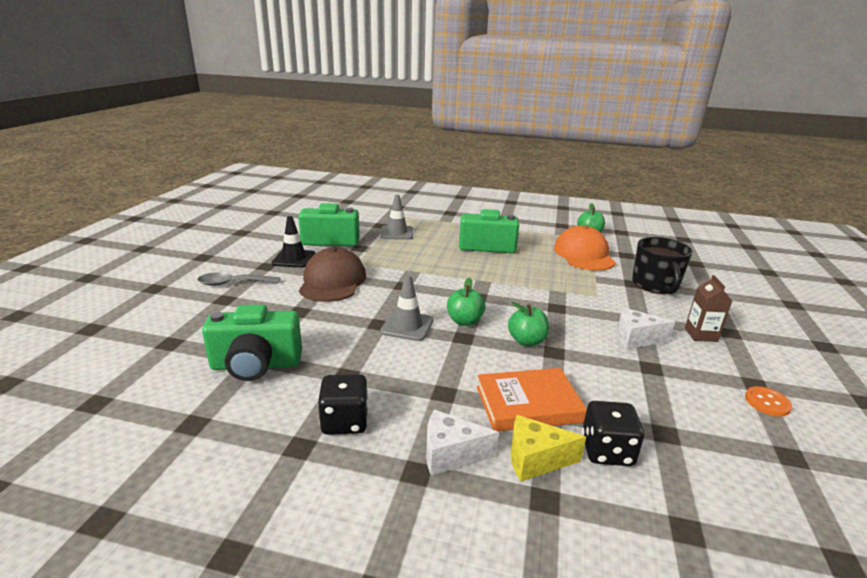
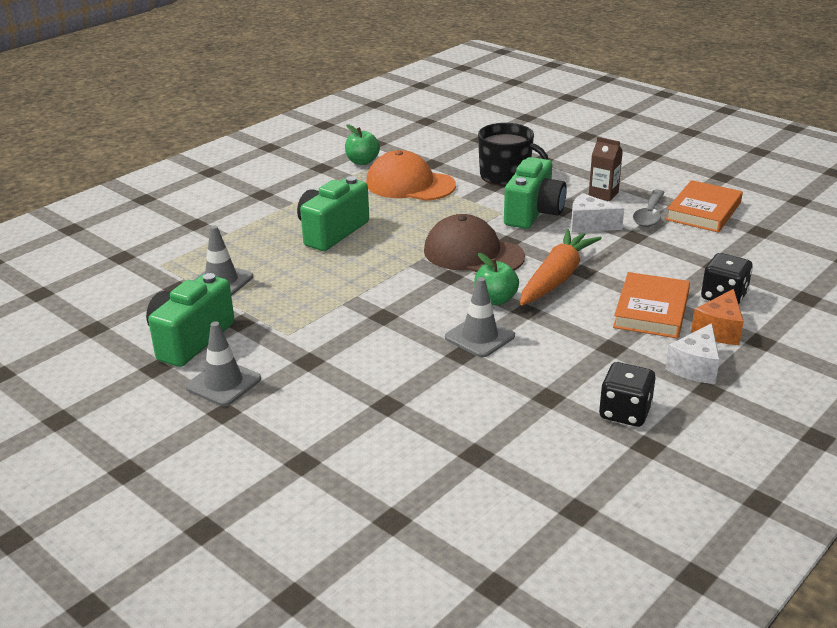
camera: 60 degrees left, 5 degrees up
(233, 283) = (257, 448): grey spoon -> grey spoon (649, 215)
(256, 365) = (492, 454): green camera -> green camera (533, 213)
(294, 259) = (223, 383): black traffic cone -> grey traffic cone
(332, 281) = (326, 364): brown cap -> brown cap (473, 254)
(526, 341) = (556, 278): green apple -> orange carrot
(535, 459) = (719, 330): yellow cheese -> orange cheese
(635, 339) = (589, 225): white cheese -> white cheese turned 75 degrees clockwise
(767, 402) = (703, 211): orange button -> orange book

